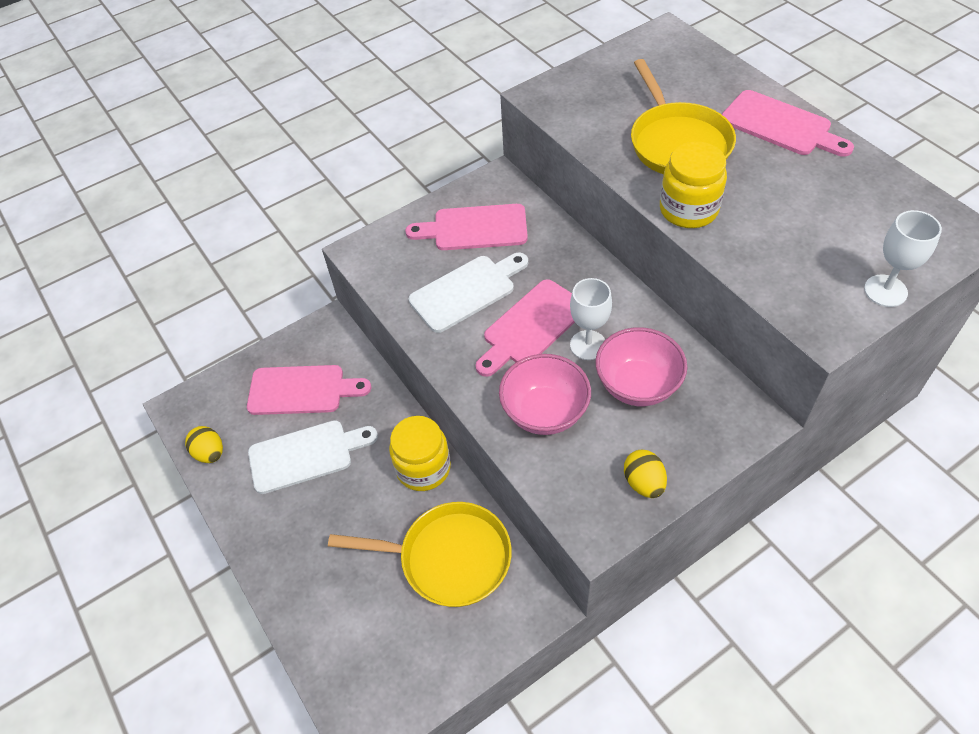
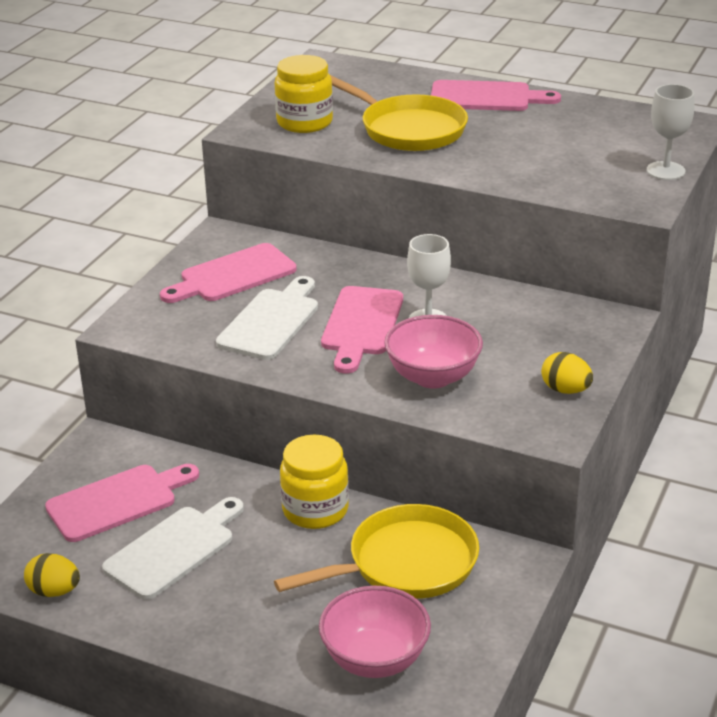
camera: 35 degrees left, 20 degrees down
(637, 385) = (499, 331): pink bowl -> pink bowl (375, 659)
(688, 210) = (462, 167): yellow jar -> yellow jar (304, 122)

